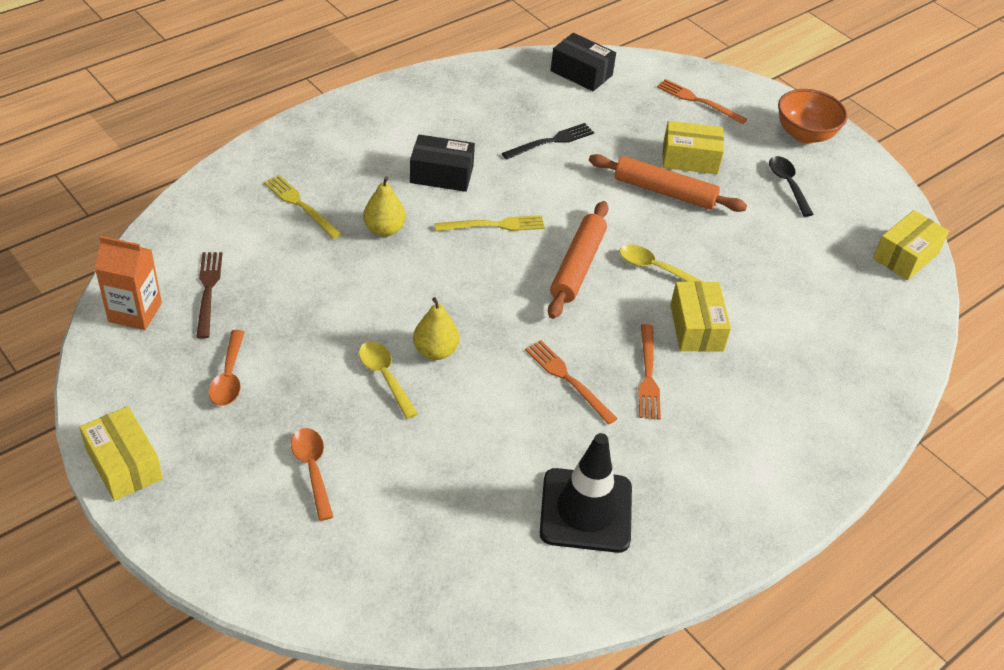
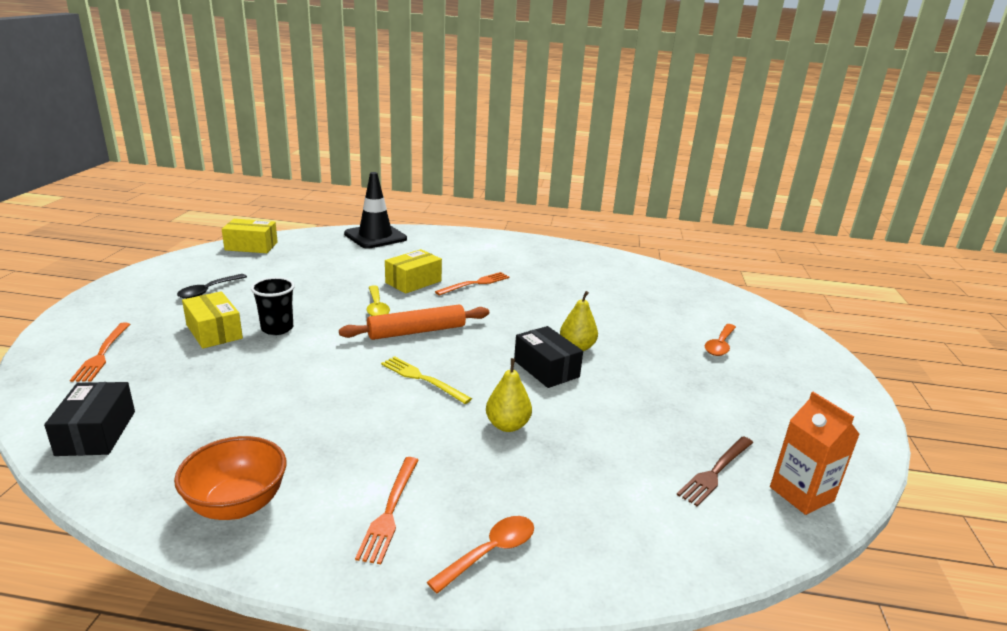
camera: 130 degrees left, 20 degrees down
(124, 464) = (856, 406): yellow box -> none
(229, 377) = (742, 409): orange spoon -> orange spoon (490, 552)
(300, 205) = (553, 490): yellow fork -> none
(385, 377) = (627, 354): yellow spoon -> none
(441, 174) = (392, 434): black box -> black box (546, 369)
(551, 141) = (262, 400): black fork -> none
(568, 379) = (519, 302): orange fork -> orange fork (389, 511)
(586, 510) = (587, 273): black traffic cone -> black traffic cone (375, 236)
(664, 191) = (277, 328): orange rolling pin -> black cup
(804, 135) = (121, 300): orange bowl -> orange bowl (237, 504)

